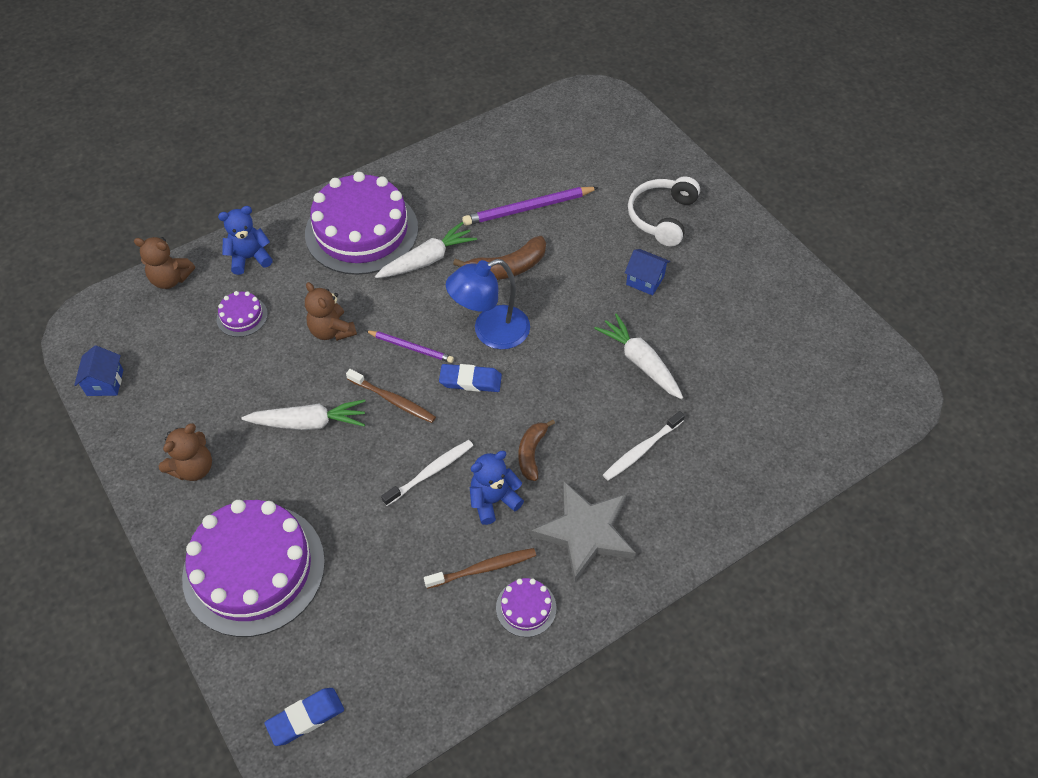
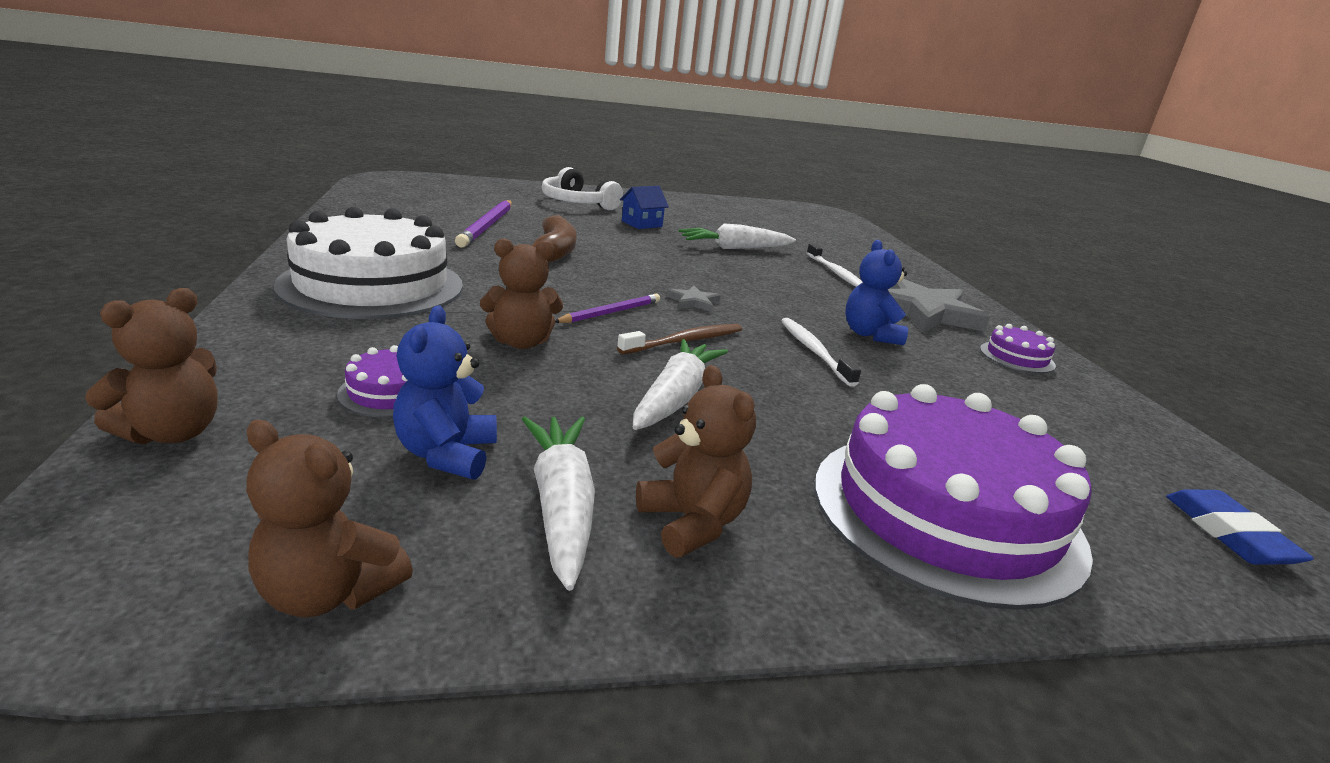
camera: 70 degrees left, 30 degrees down
(105, 382) = (328, 592): blue house -> brown teddy bear
(250, 258) = (273, 356): blue teddy bear -> blue teddy bear (447, 454)
(361, 231) = (372, 285): purple cake -> white cake
(427, 260) = (484, 273): white carrot -> white carrot (561, 506)
(470, 381) = (693, 302): blue eraser -> grey star
(483, 568) = (963, 362): brown toothbrush -> none
(490, 332) = (634, 278): blue lamp -> none
(531, 453) = (814, 305): brown banana -> none

